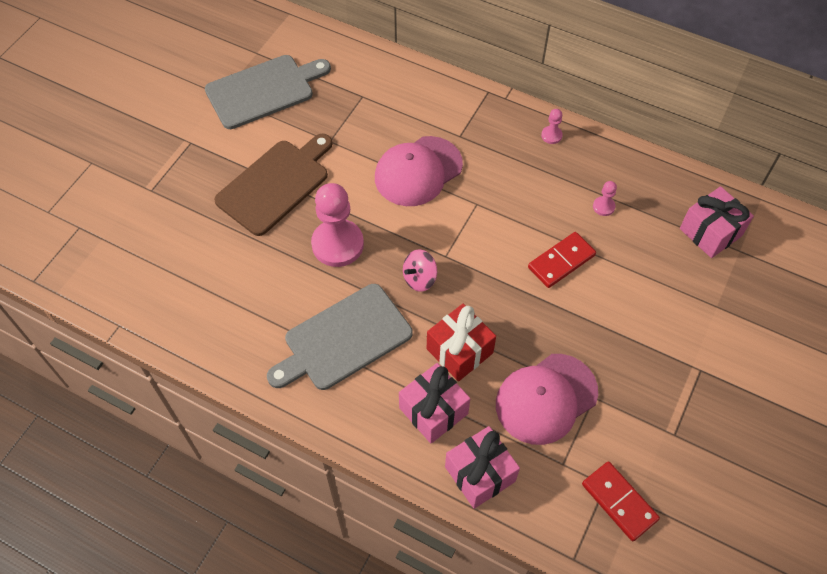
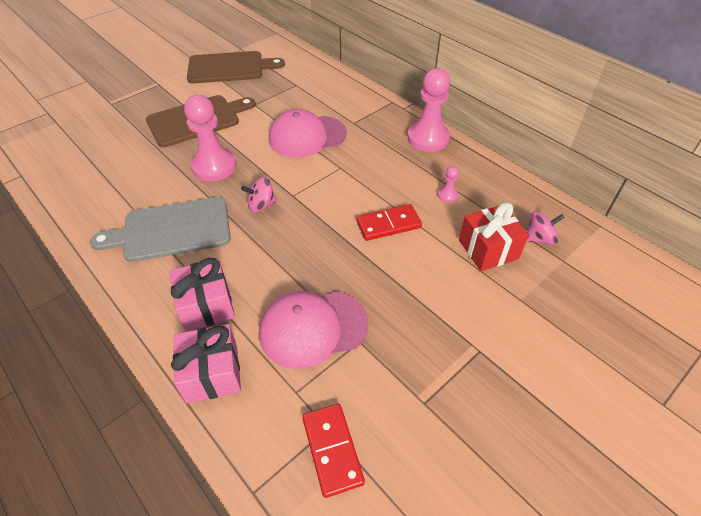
camera: 20 degrees right, 10 degrees down
(264, 90) = (229, 68): grey cutting board -> brown cutting board
(459, 351) = (260, 266): red gift -> red gift (488, 249)
(551, 135) = (428, 138): pink pawn -> pink pawn, size x2.31
(710, 232) = (539, 238): pink gift -> pink spinning top

